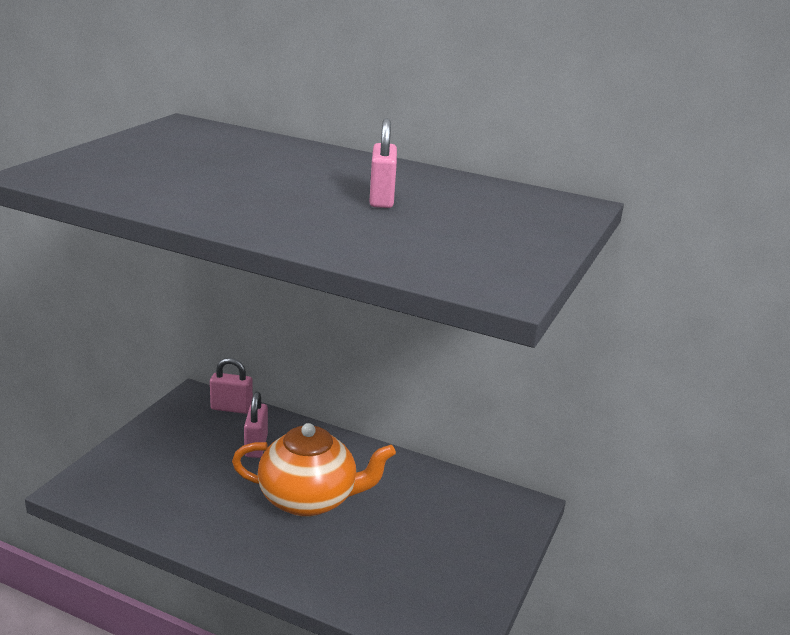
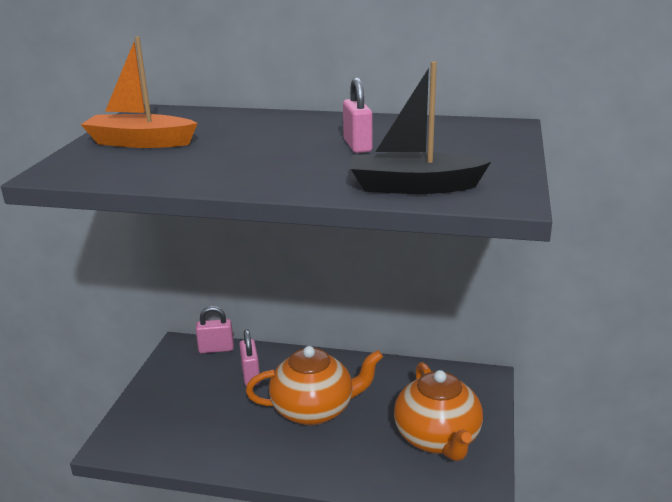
camera: 10 degrees left, 0 degrees up
(149, 156) = (140, 142): none -> orange boat
(407, 256) = (413, 187): none -> black boat
(436, 563) = (437, 438): none -> orange teapot

